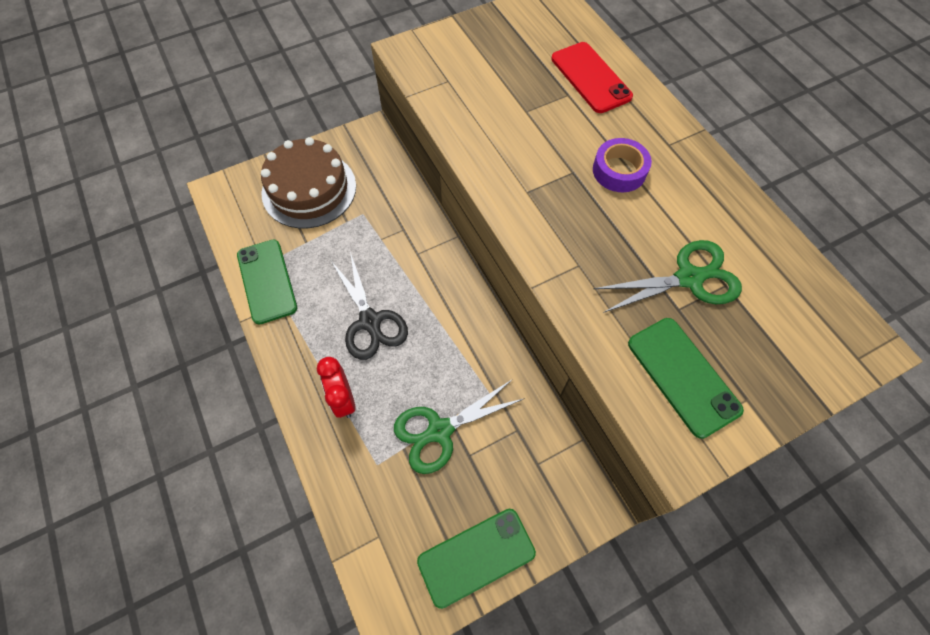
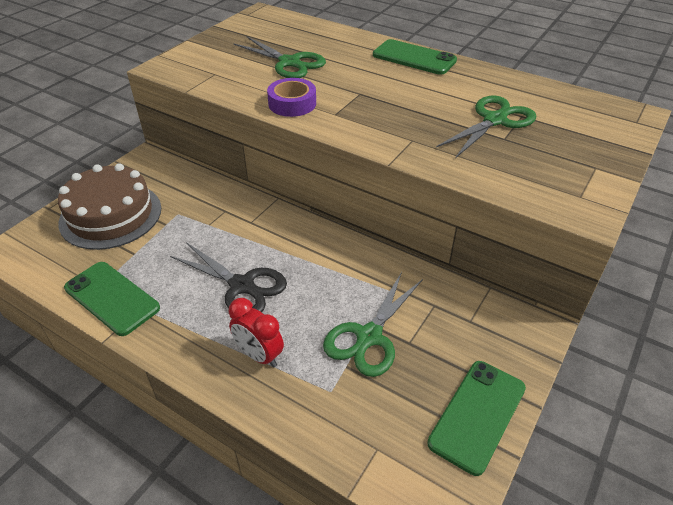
camera: 30 degrees left, 20 degrees down
(531, 93) = (289, 63): none -> green scissors
(590, 78) = (327, 43): red phone -> none
(619, 171) = (392, 83): purple tape -> purple tape (292, 104)
(683, 376) = (543, 171): green phone -> green phone (414, 58)

